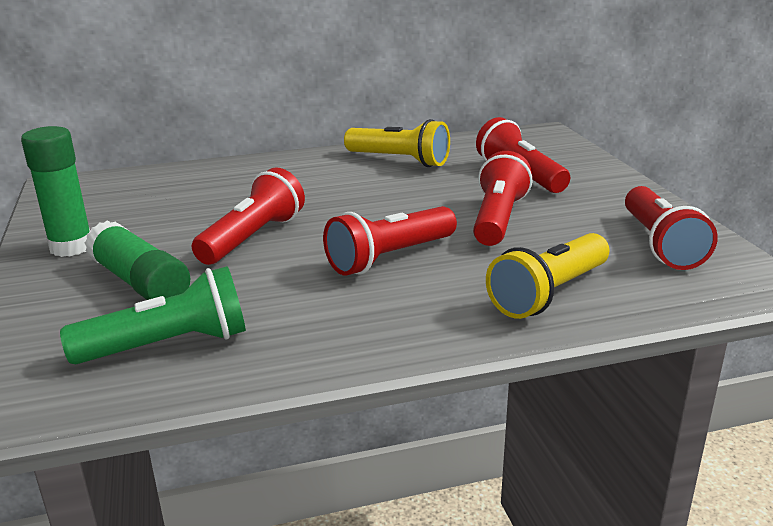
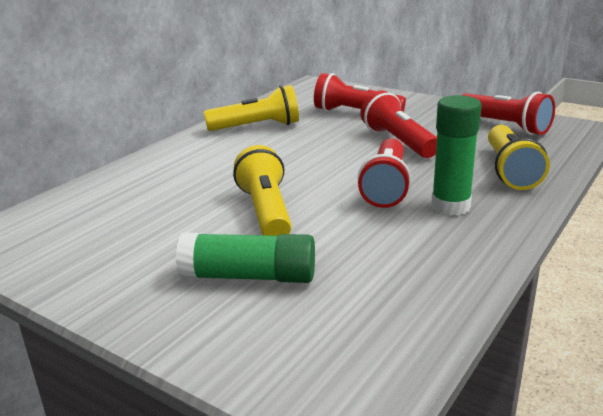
camera: 40 degrees left, 0 degrees up
(71, 247) = (121, 280): green glue stick -> green glue stick (450, 206)
(169, 345) = (371, 302): green flashlight -> none
(253, 237) = (266, 211): red flashlight -> yellow flashlight

